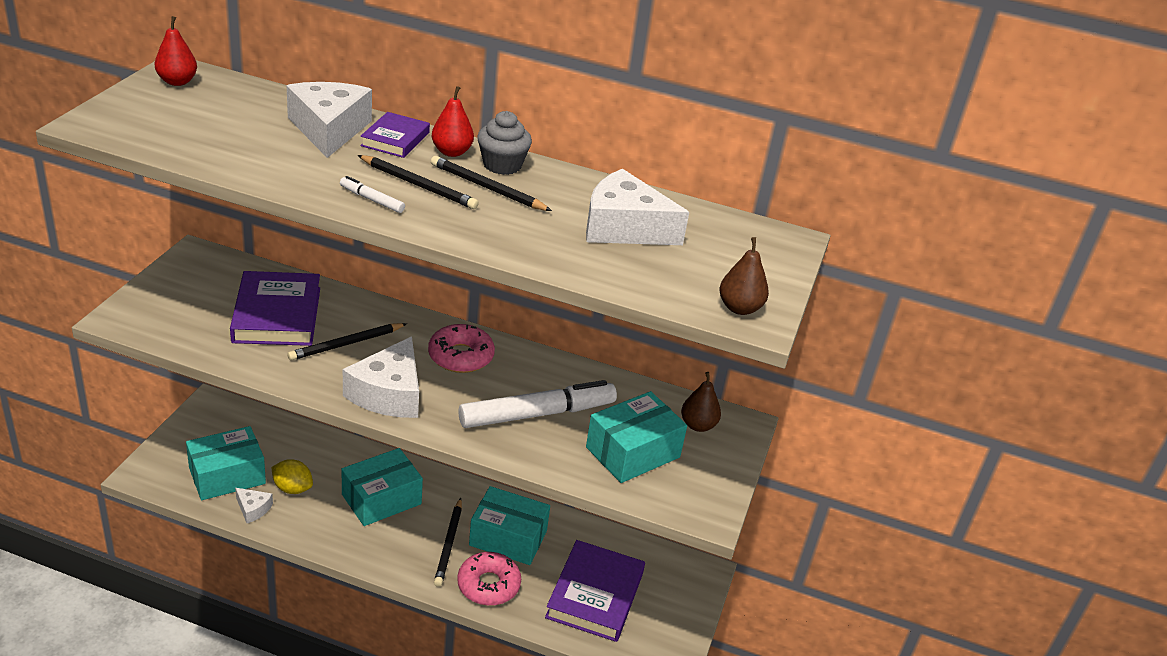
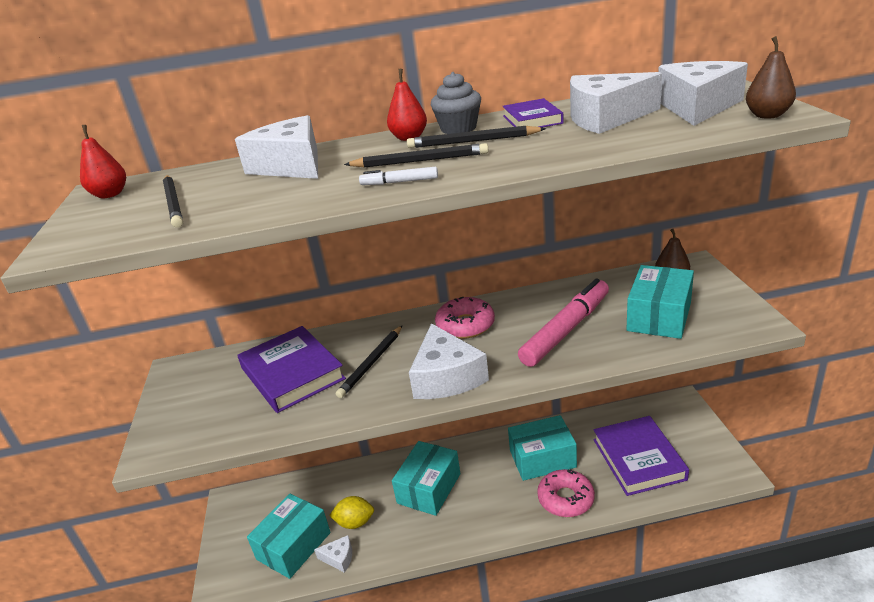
camera: 20 degrees left, 5 degrees down
(395, 139) = (354, 149): purple book -> purple book (532, 119)
(449, 544) = (508, 489): black pencil -> black pencil (173, 203)
(537, 414) = (566, 330): white marker -> pink marker
(712, 263) = (697, 107): none -> white cheese

